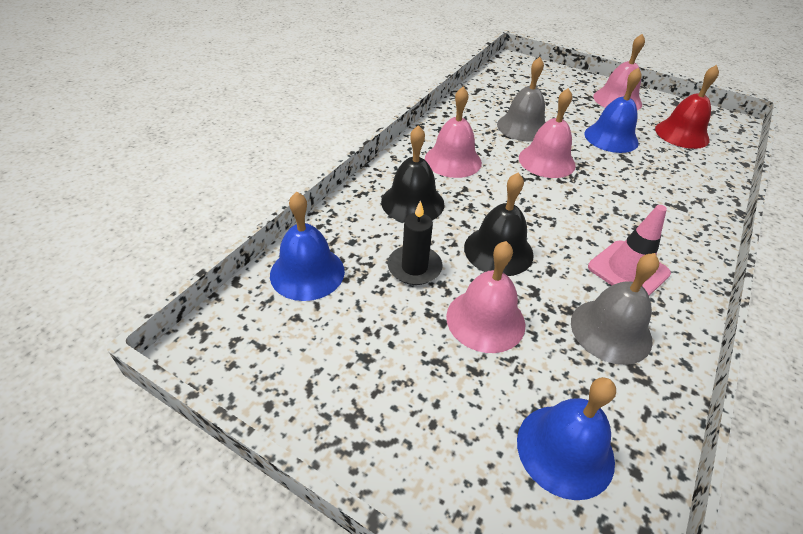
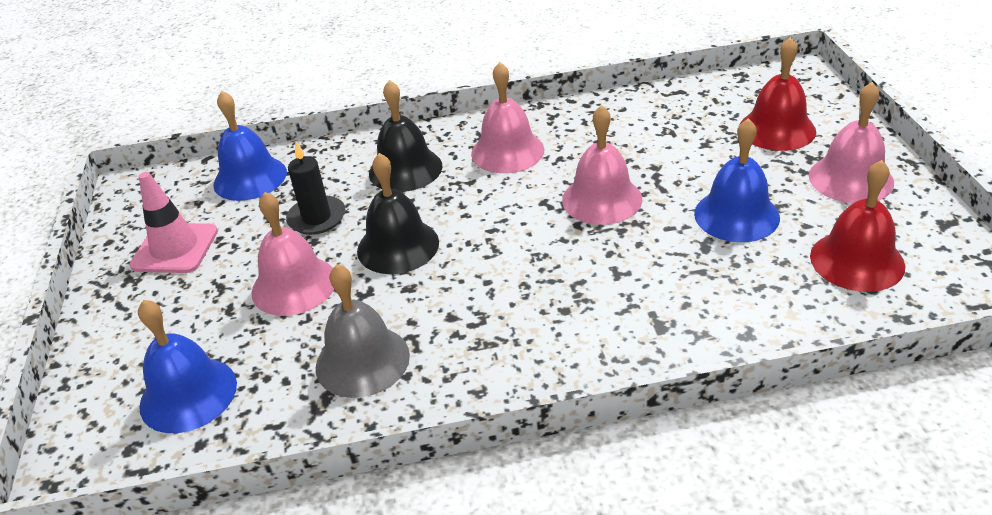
camera: 55 degrees right, 5 degrees down
(523, 127) = (648, 153): grey bell -> none
(552, 90) = (777, 129): none -> red bell
(628, 270) = (473, 334): pink traffic cone -> pink traffic cone (175, 248)

